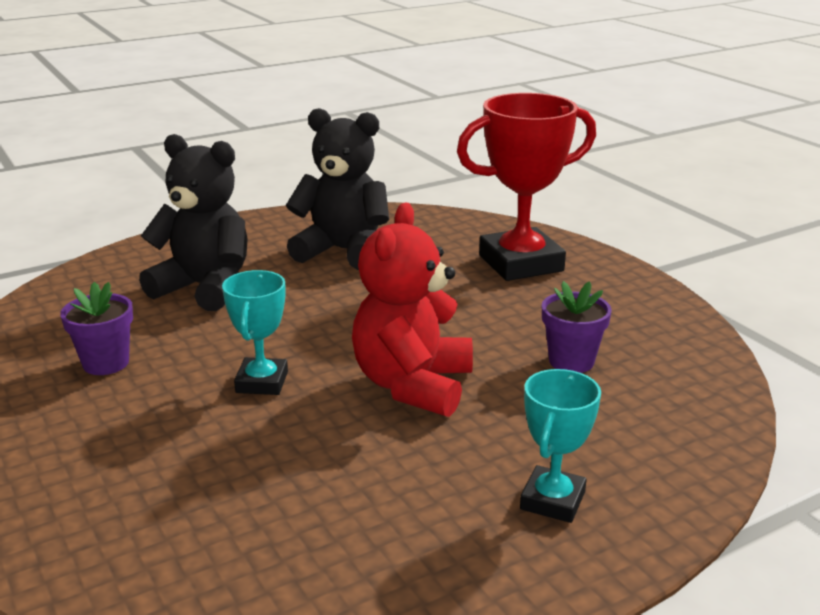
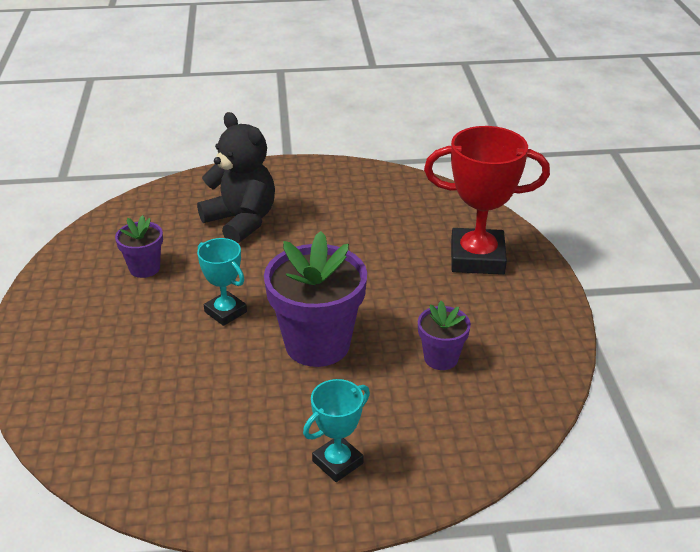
camera: 25 degrees right, 10 degrees up
(262, 382) = (225, 312): turquoise trophy -> turquoise trophy turned 75 degrees counterclockwise
(343, 251) = (355, 212): black teddy bear -> none
(413, 385) = (317, 344): red teddy bear -> purple flower pot

